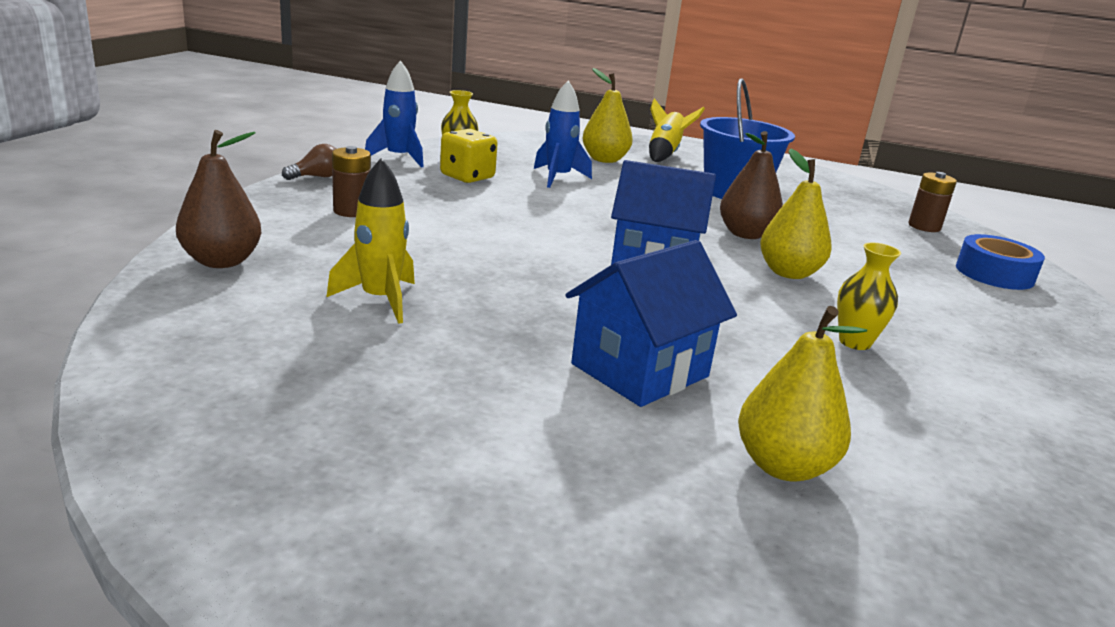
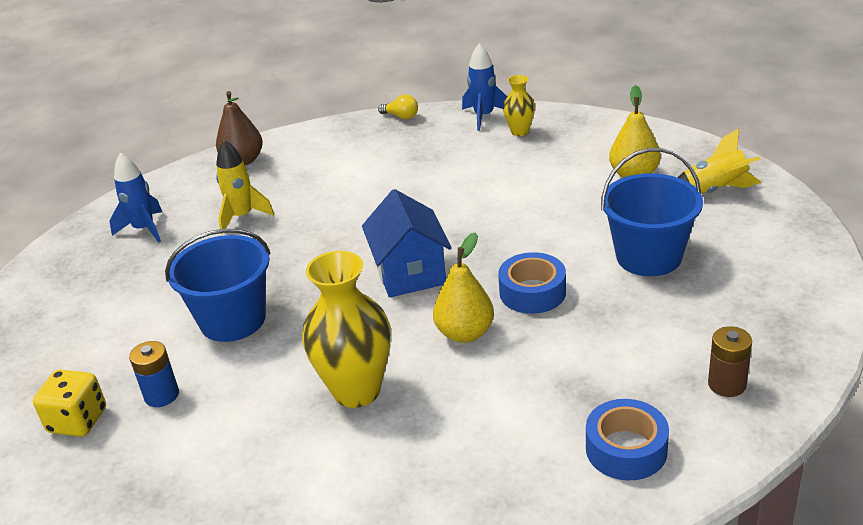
camera: 70 degrees right, 10 degrees up
(316, 177) = (401, 116): brown light bulb -> yellow light bulb
(352, 211) = (358, 152): brown battery -> none
(467, 177) = (484, 151): yellow dice -> yellow dice (78, 421)
(558, 178) = (543, 178): blue rocket -> blue rocket (144, 229)
(640, 370) = (233, 320): blue house -> blue bucket
(745, 234) = (532, 292): brown pear -> blue tape
(783, 466) = (161, 395): yellow pear -> blue battery
(854, 342) = (357, 391): yellow vase -> yellow vase, size x1.93

